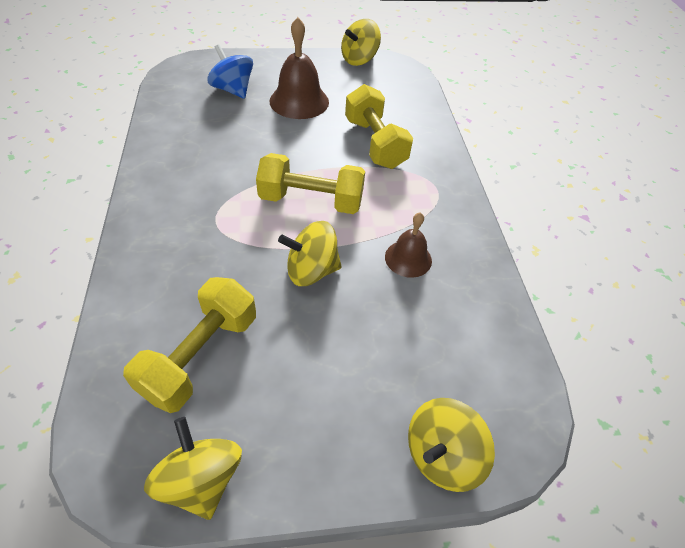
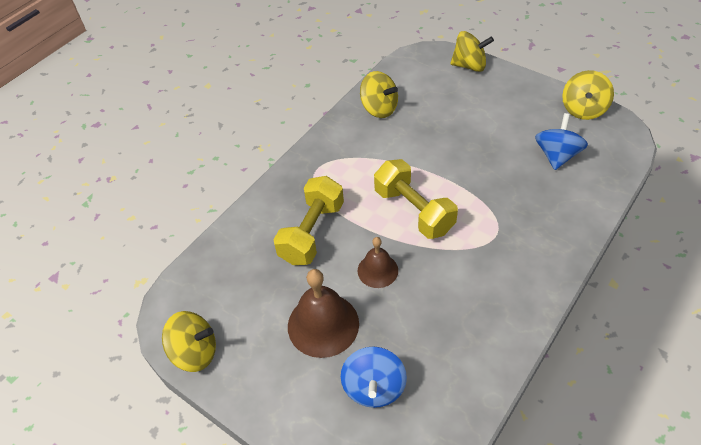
camera: 130 degrees left, 0 degrees up
(201, 355) = (556, 155): yellow dumbbell -> blue spinning top
(311, 270) = (457, 165): yellow spinning top -> yellow spinning top (379, 108)
(408, 258) = (391, 140): brown bell -> brown bell (377, 270)

